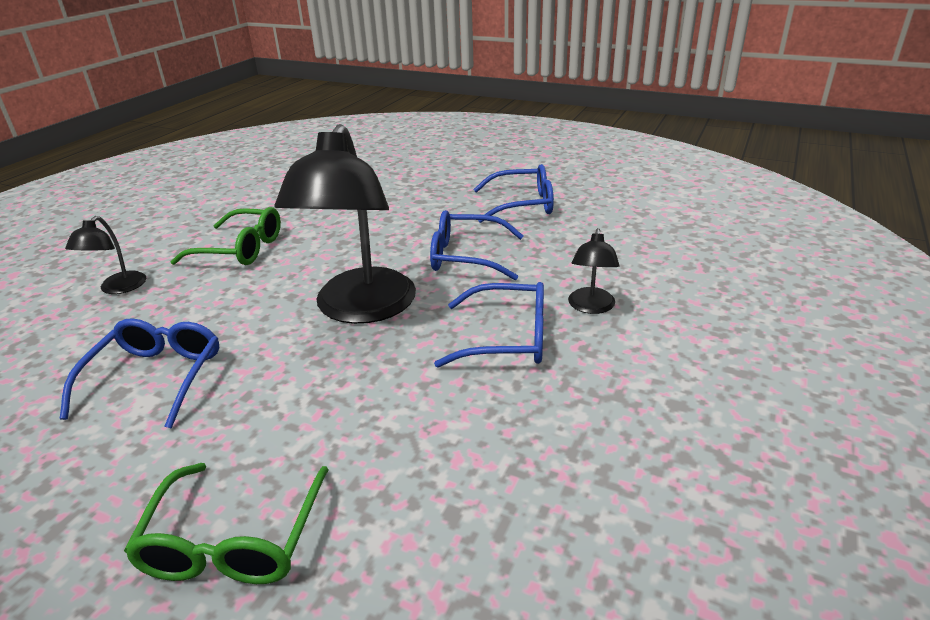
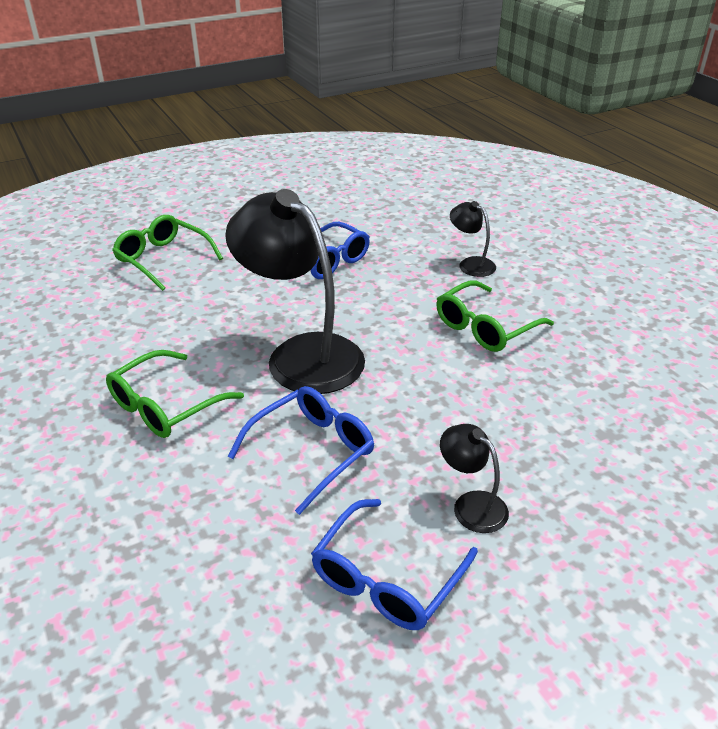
camera: 125 degrees right, 5 degrees up
(508, 338) = (164, 406): blue glasses -> green glasses
(591, 307) = (130, 479): black lamp -> black lamp (471, 505)

